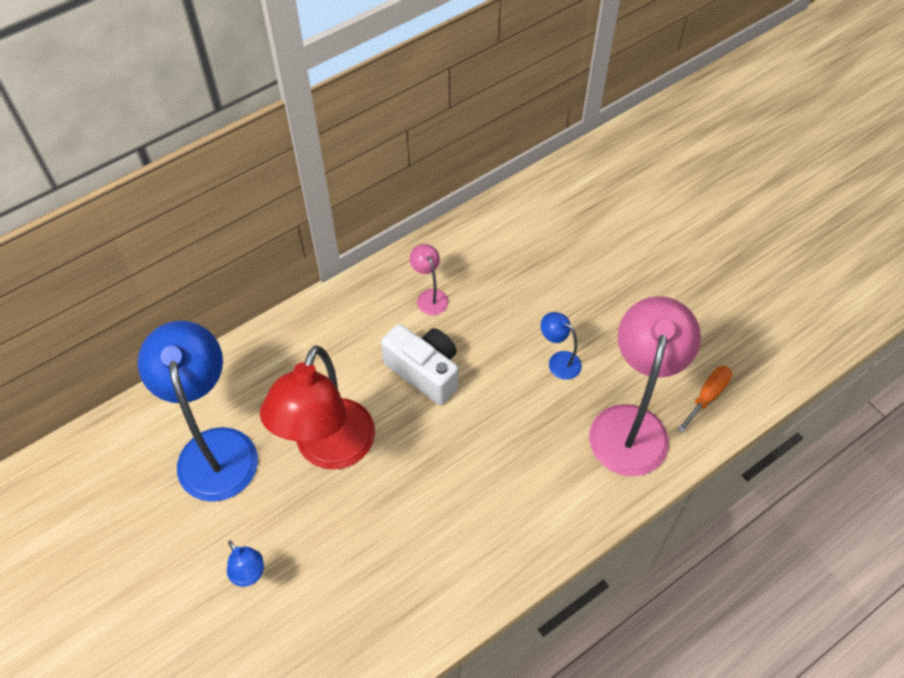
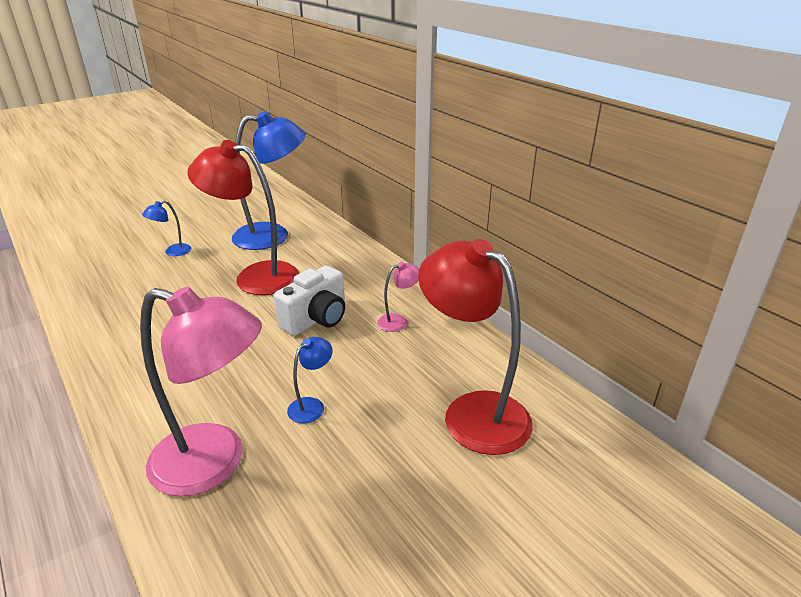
camera: 90 degrees right, 25 degrees down
(558, 245) = (473, 412): none -> red lamp
(707, 396) = (229, 550): orange screwdriver -> none

